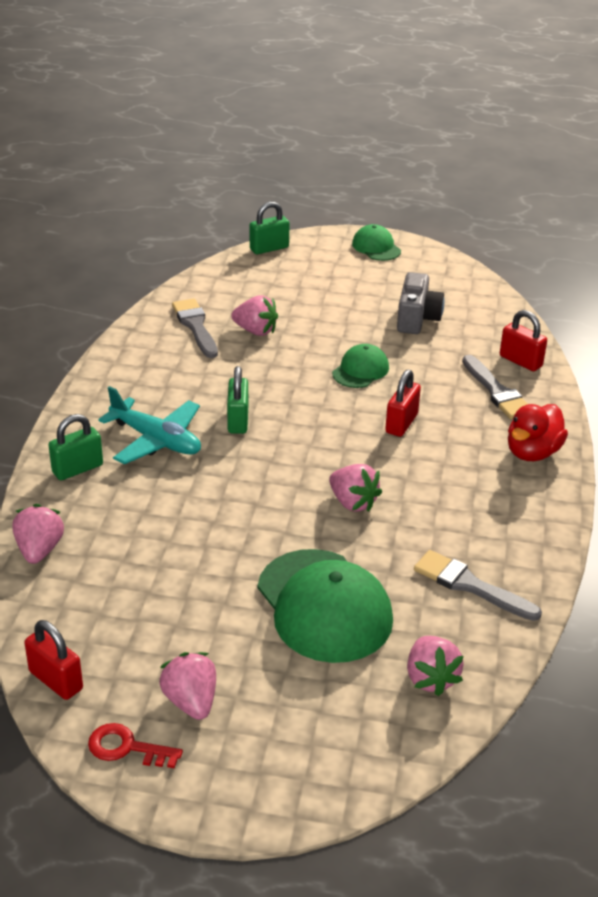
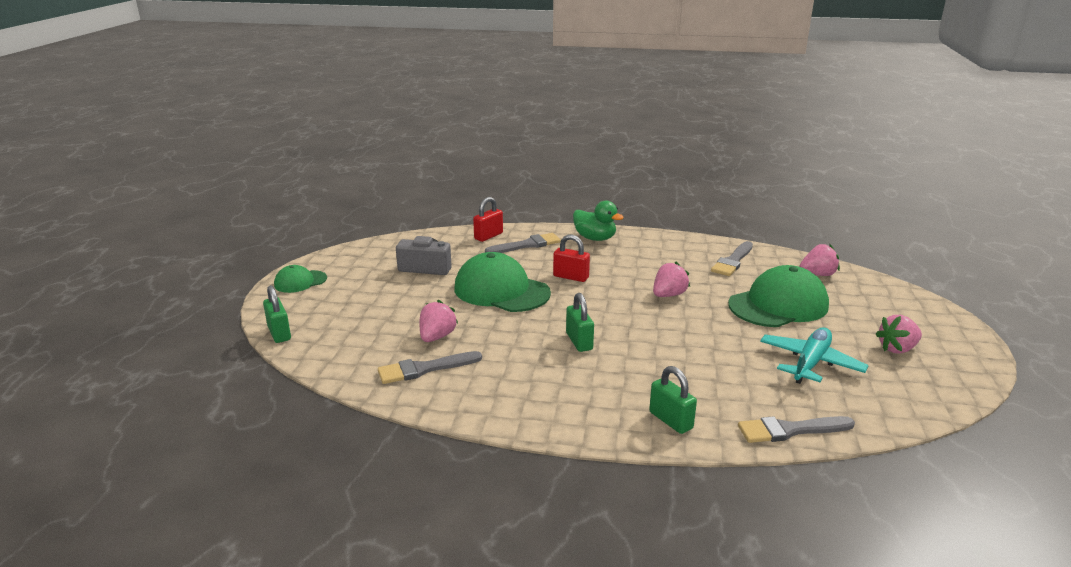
camera: 90 degrees left, 10 degrees down
(39, 550) = (790, 430): pink strawberry -> grey brush
(56, 680) = (924, 405): red padlock -> none
(126, 748) = (955, 370): red key -> none
(156, 440) = (616, 380): turquoise plane -> turquoise plane (810, 363)
(238, 420) = (579, 341): green padlock -> green padlock turned 75 degrees clockwise
(360, 370) = (501, 290): green cap -> green cap, size x1.91
(532, 452) = (595, 238): red duck -> green duck

